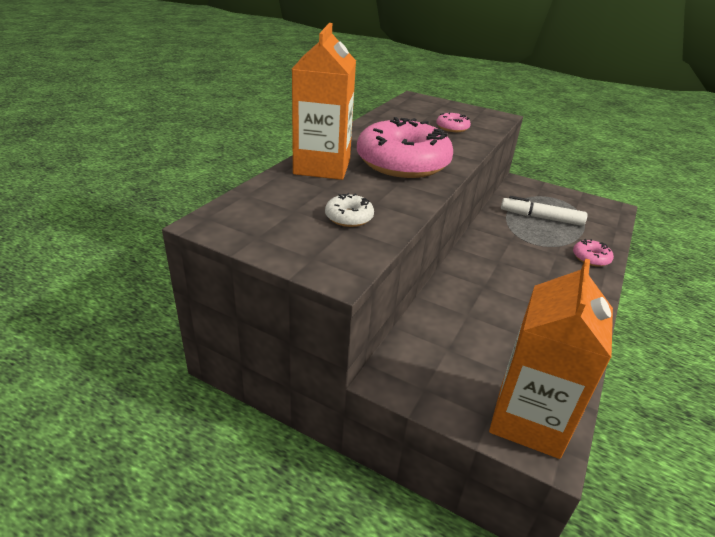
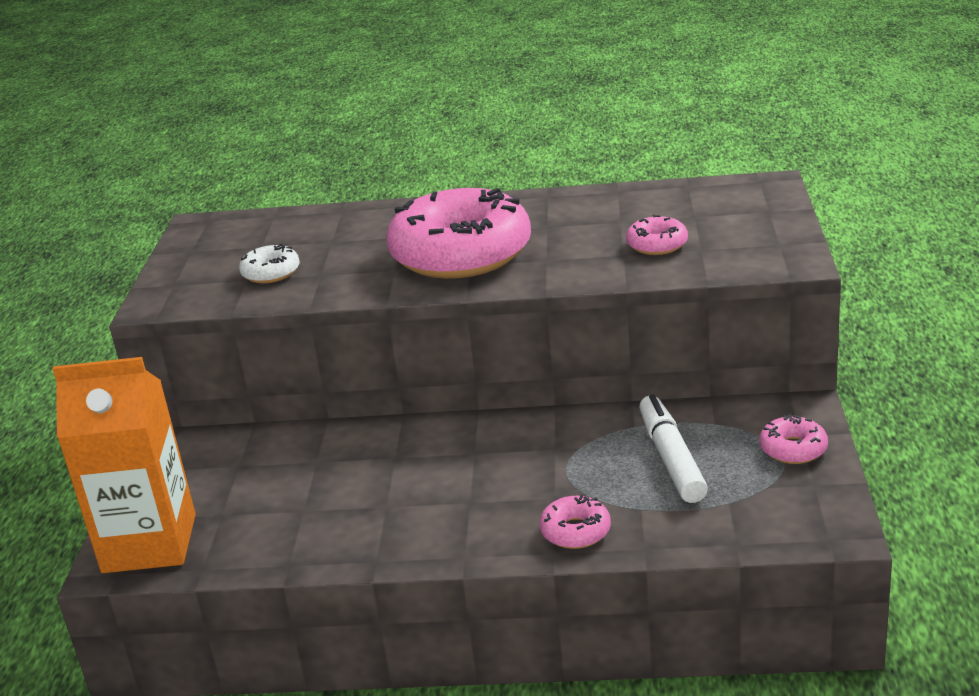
camera: 70 degrees right, 5 degrees down
(322, 167) = (386, 220): orange carton -> none
(550, 194) = (793, 449): none -> pink donut

